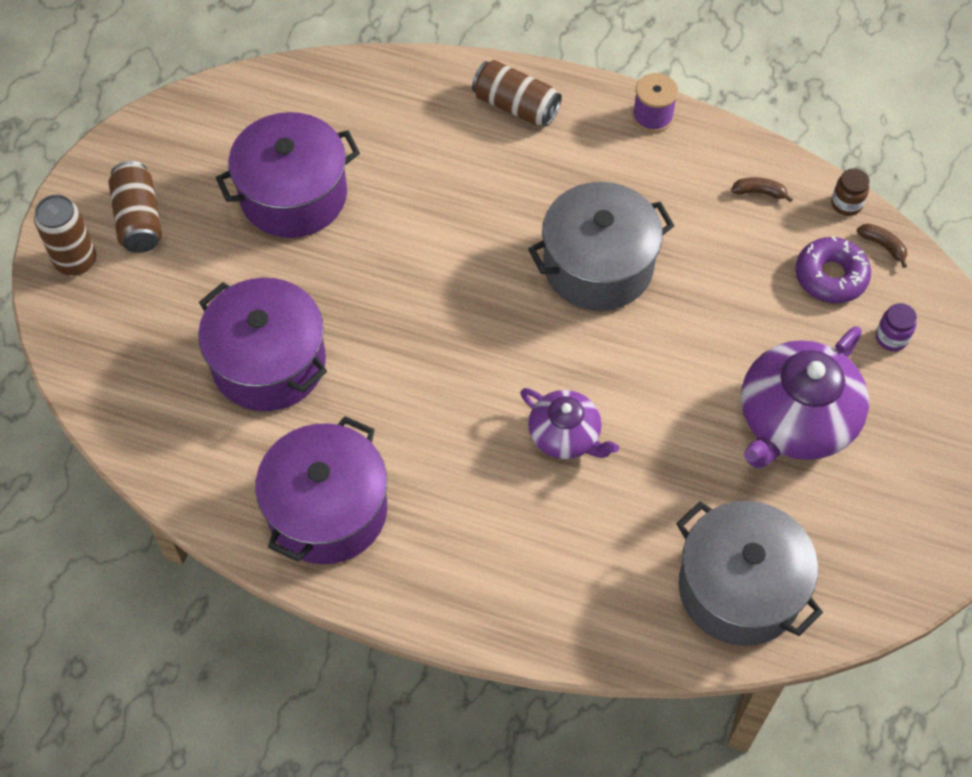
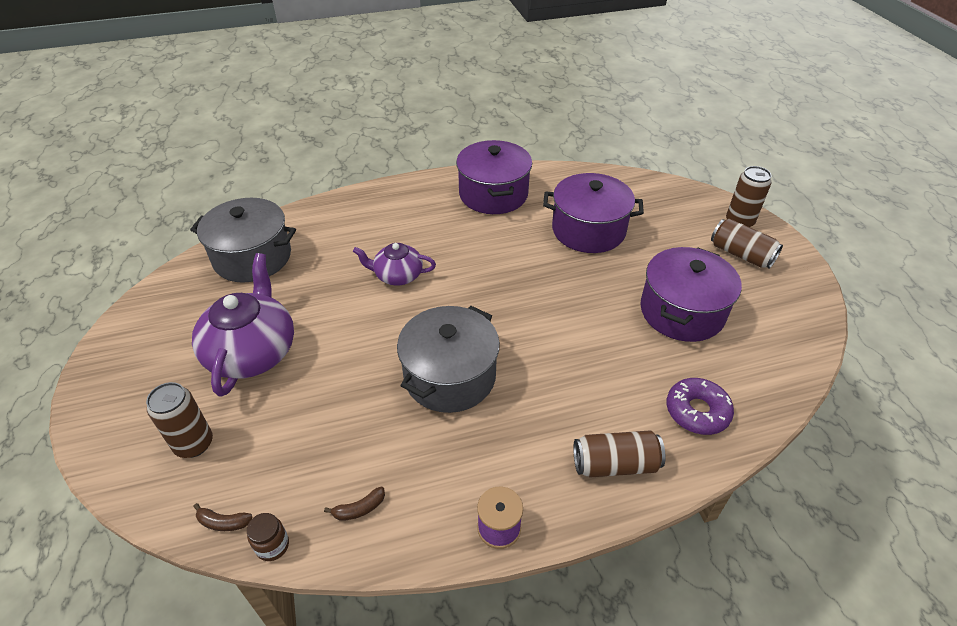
camera: 145 degrees right, 15 degrees down
(830, 276) = (263, 467): purple donut -> purple donut (697, 411)
(891, 338) = (194, 444): purple jar -> brown can

